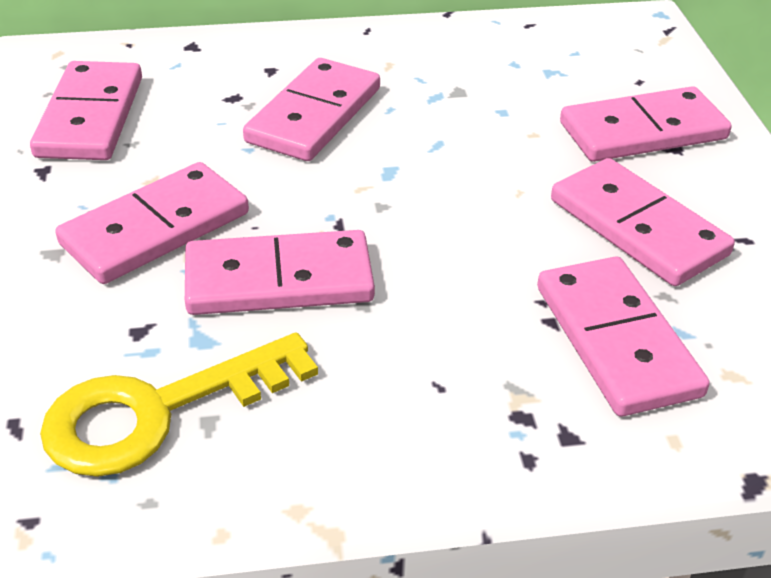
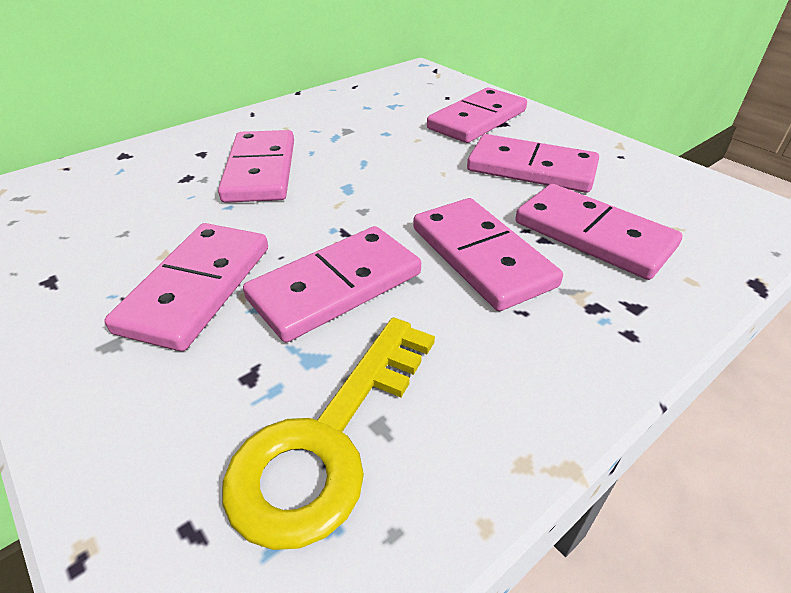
camera: 30 degrees left, 0 degrees up
(91, 117) = (68, 226): pink domino -> pink domino (482, 256)

